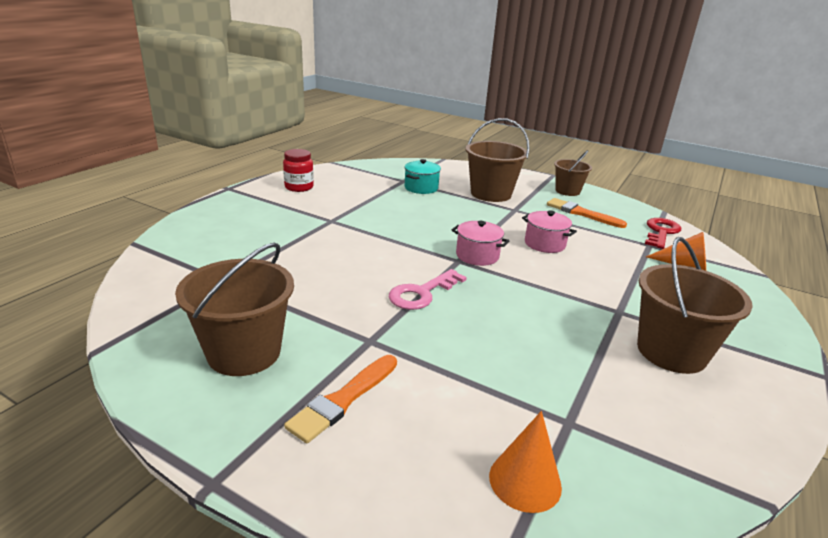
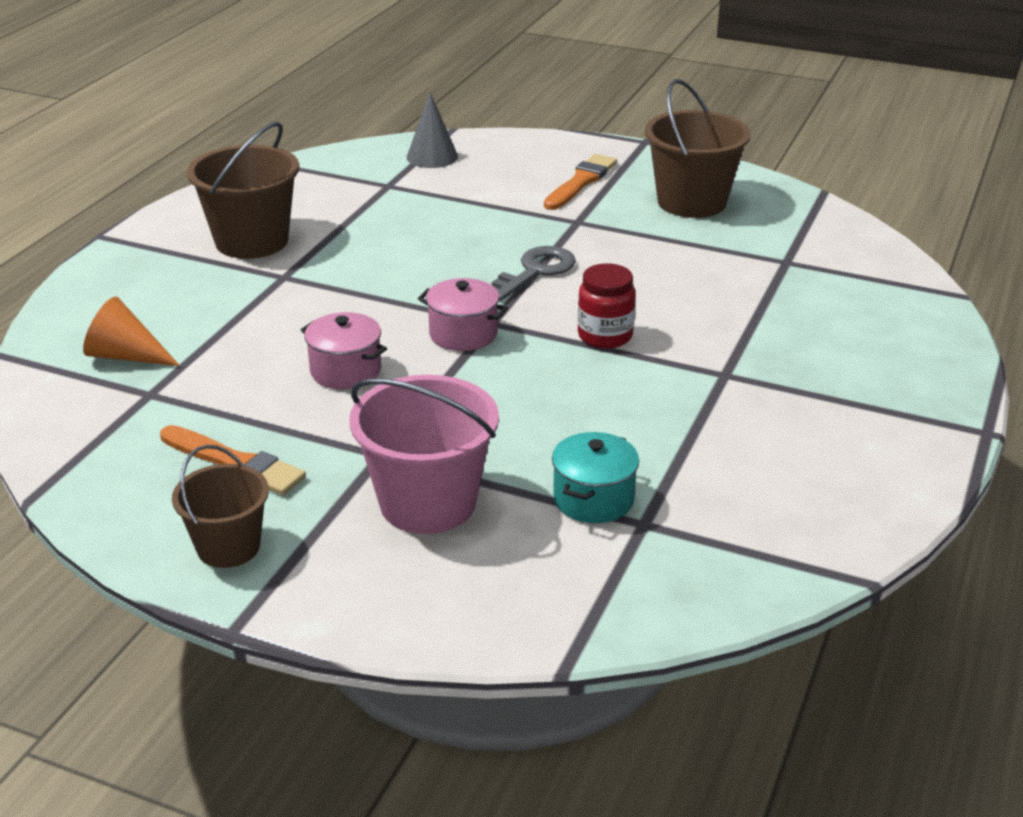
camera: 175 degrees right, 5 degrees up
(299, 187) = (855, 457): red jar -> red jar (605, 336)
(422, 293) = (535, 272): pink key -> grey key
(491, 194) = (428, 503): brown bucket -> pink bucket
(525, 481) = (432, 157): orange cone -> grey cone
(661, 232) = (98, 429): red key -> none

